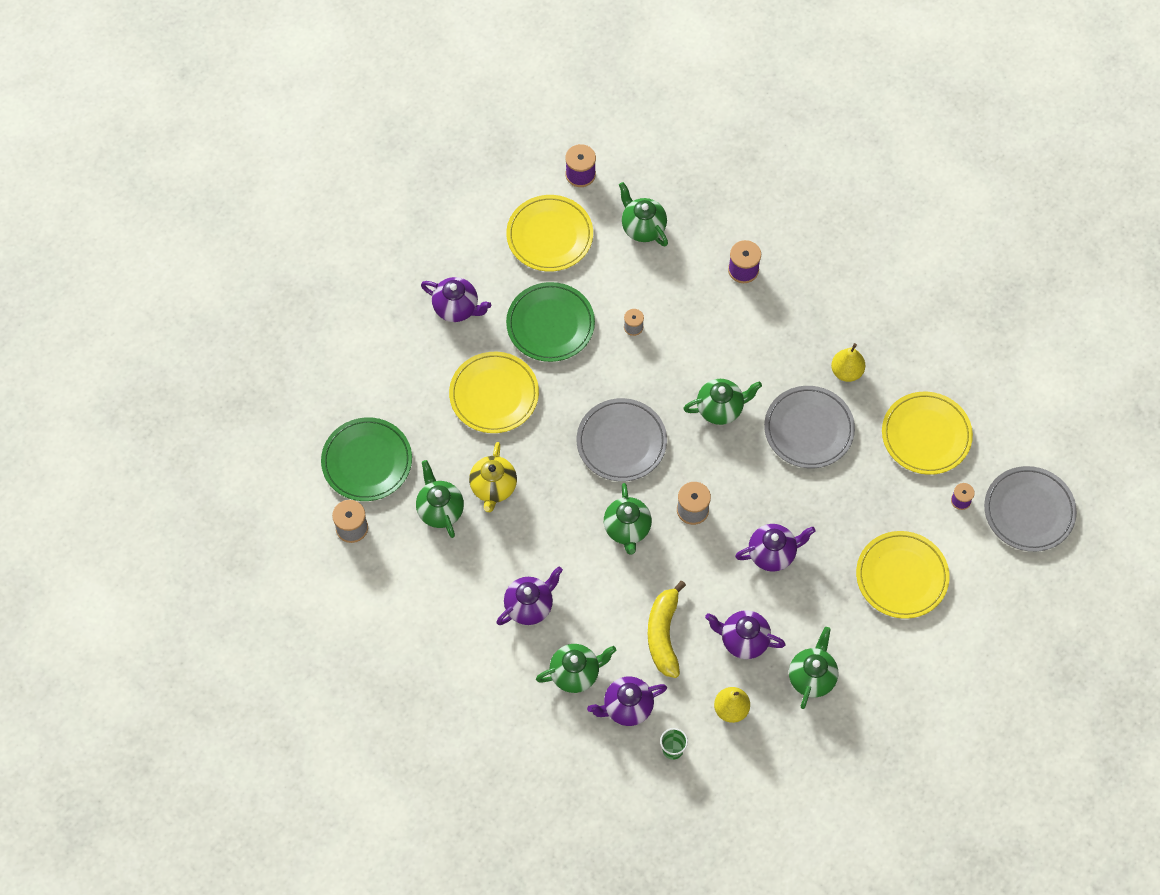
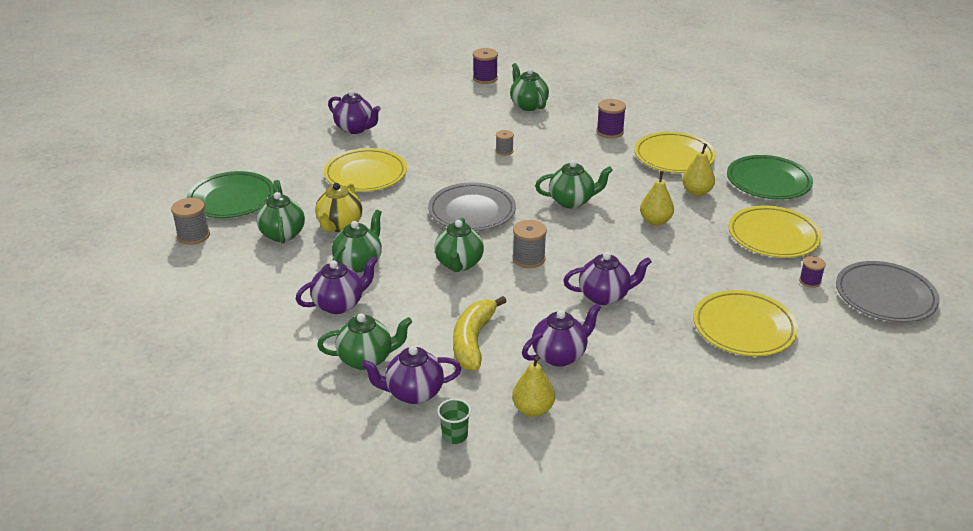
camera: 10 degrees right, 30 degrees down
(549, 236) = (449, 102): yellow plate -> yellow plate (674, 157)
(550, 324) = (432, 143): green plate -> green plate (768, 181)
(743, 640) = (560, 355): purple teapot -> purple teapot turned 120 degrees clockwise
(808, 429) = (655, 221): grey plate -> yellow pear
(812, 677) = (633, 394): green teapot -> green teapot (359, 263)

